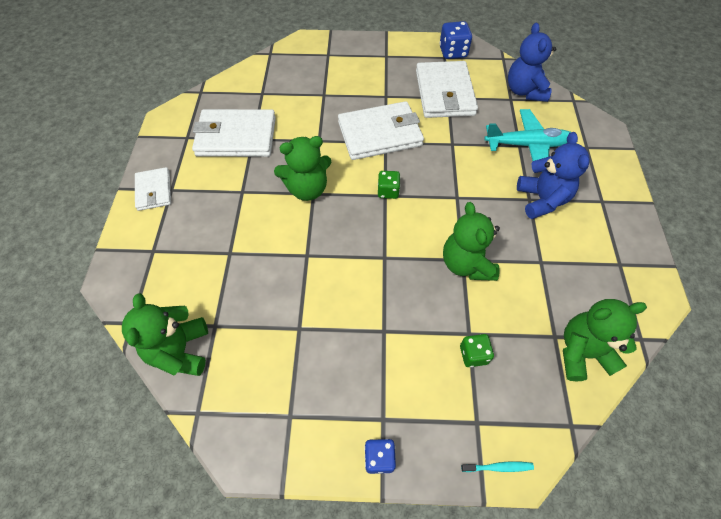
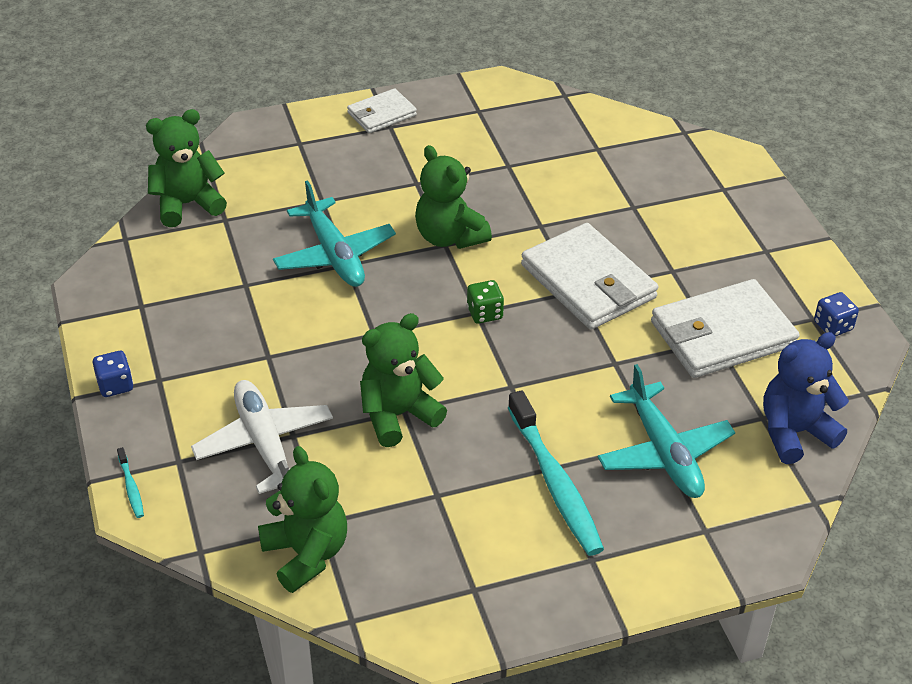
camera: 70 degrees right, 15 degrees down
(236, 136) = (503, 150): white wallet -> none
(293, 260) = (334, 255): none -> turquoise plane
(453, 52) = (833, 326): blue dice -> blue dice, size x0.67
(473, 355) = (265, 444): green dice -> white plane
(542, 200) = (555, 483): blue teddy bear -> turquoise toothbrush

